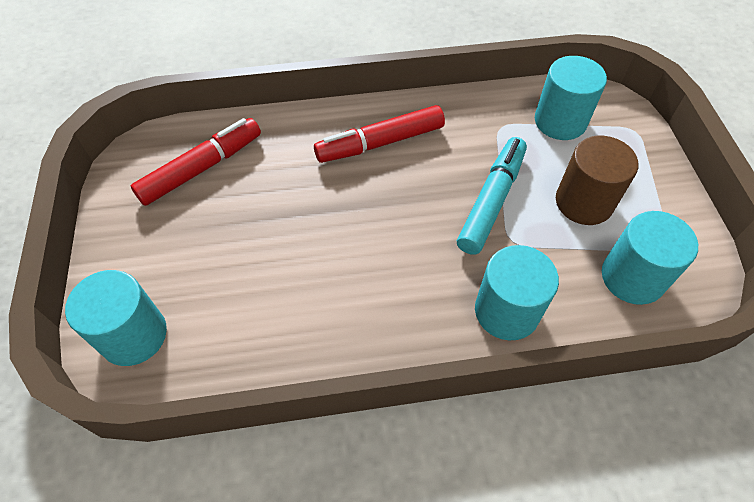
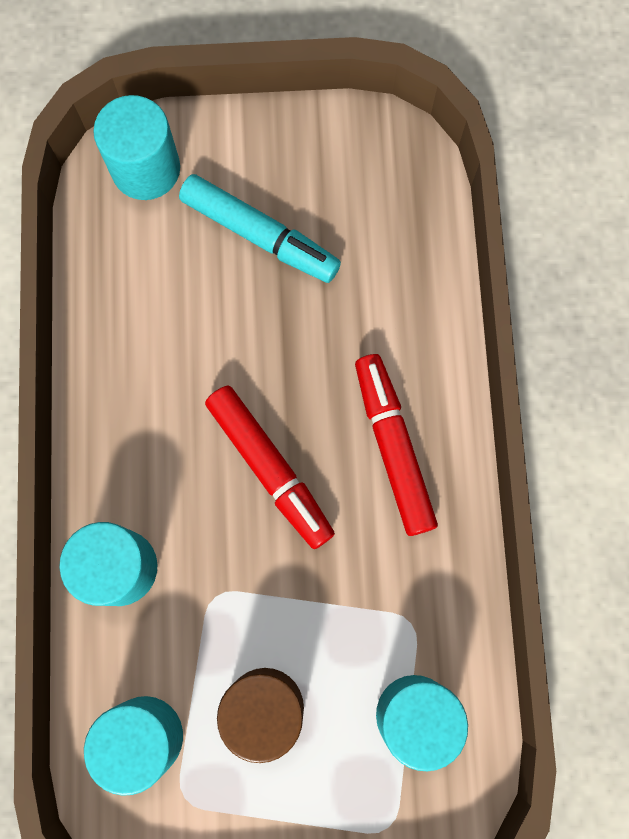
camera: 95 degrees right, 20 degrees up
(201, 168) = (368, 220): red marker -> red marker (270, 468)
(491, 201) = (279, 581): turquoise marker -> turquoise marker (260, 235)

